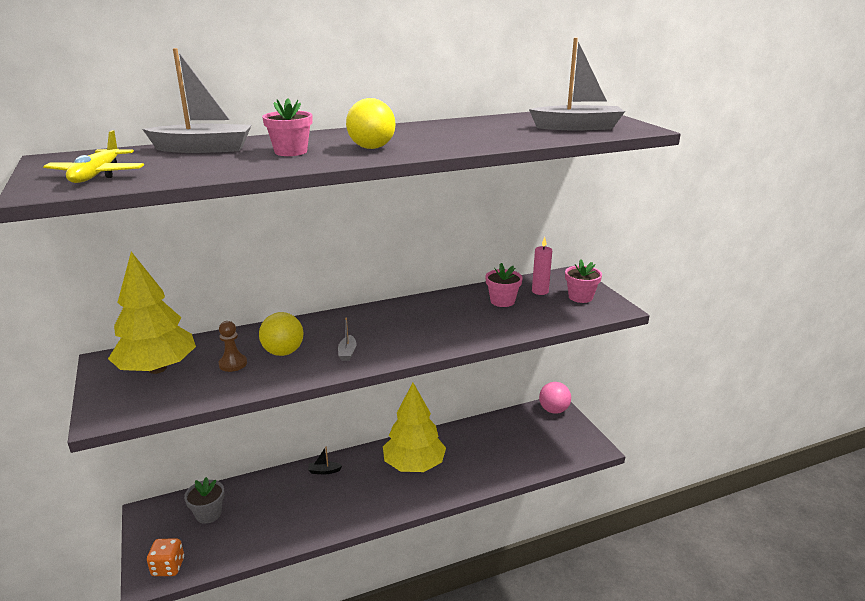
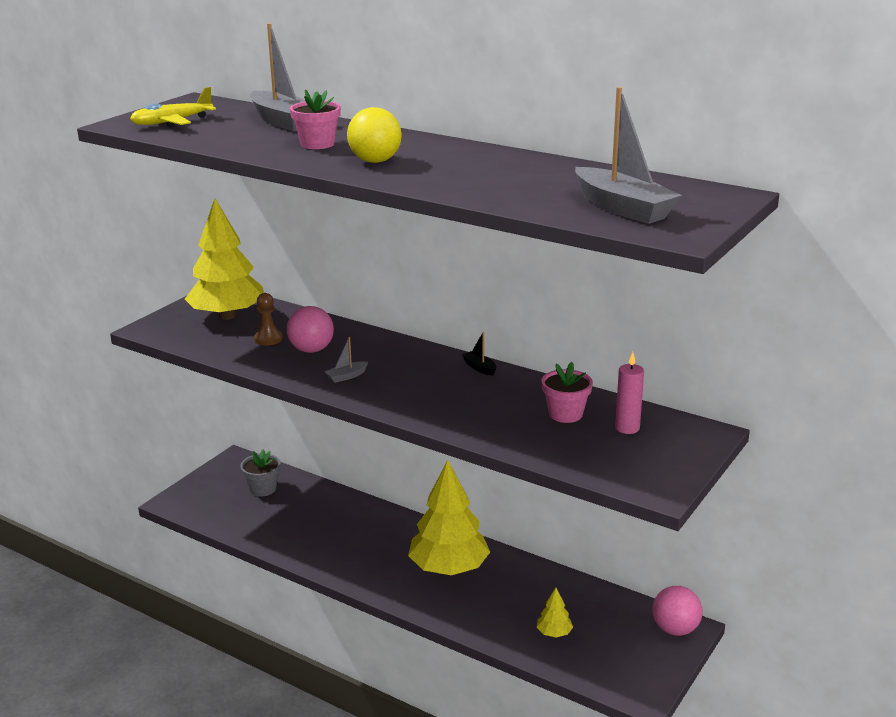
camera: 55 degrees right, 0 degrees up
(168, 567) = (191, 504): orange dice -> none
(283, 352) = (311, 350): yellow ball -> pink ball
(324, 471) = (378, 519): black boat -> black boat (479, 368)
(518, 453) = (554, 633): none -> yellow tree
(580, 297) = (653, 458): pink flower pot -> none

